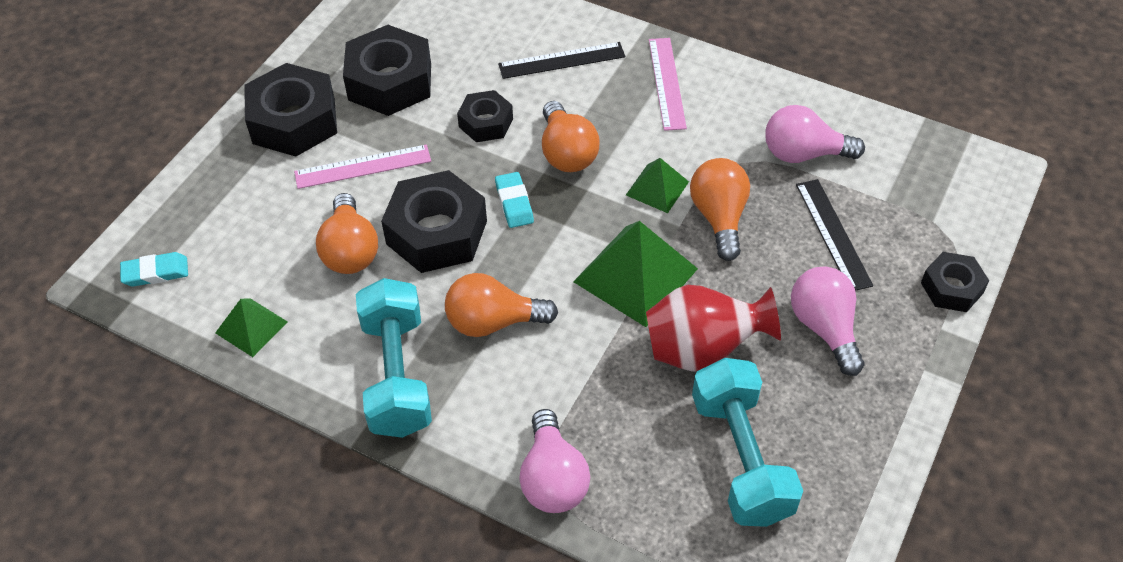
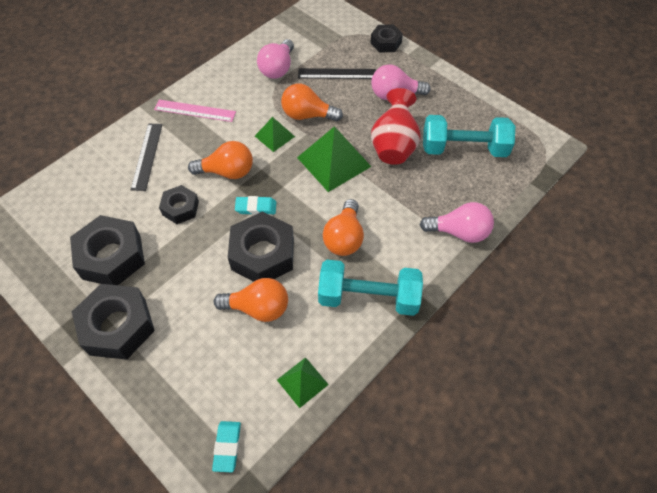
camera: 75 degrees left, 5 degrees up
(363, 166) = (185, 288): pink ruler -> none

